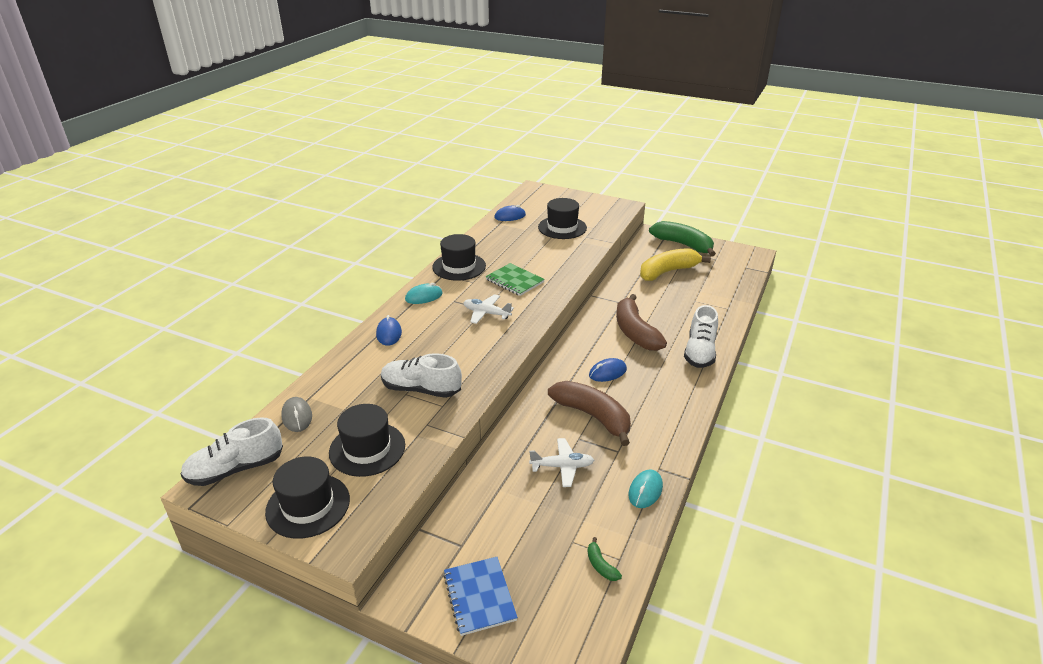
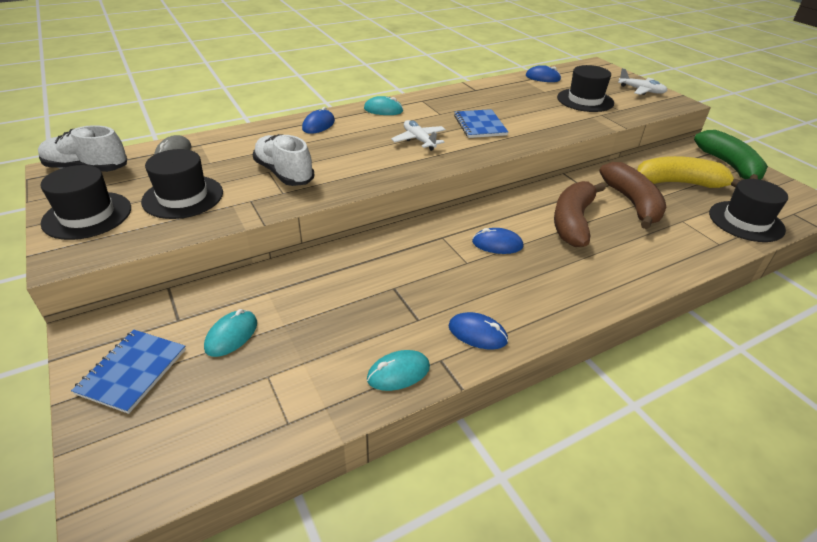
camera: 35 degrees right, 5 degrees up
(459, 266) = (443, 99): black hat -> black hat (746, 221)
(514, 281) = (479, 125): green notebook -> blue notebook
(514, 532) = (231, 335): none -> turquoise mouse
(562, 466) = (346, 304): white plane -> white plane (641, 90)
(592, 416) = (432, 275): brown banana -> brown banana (632, 203)
(601, 565) = (263, 416): green banana -> none
(661, 440) = (477, 334): none -> blue mouse
(700, 352) = (630, 271): white shoe -> none

